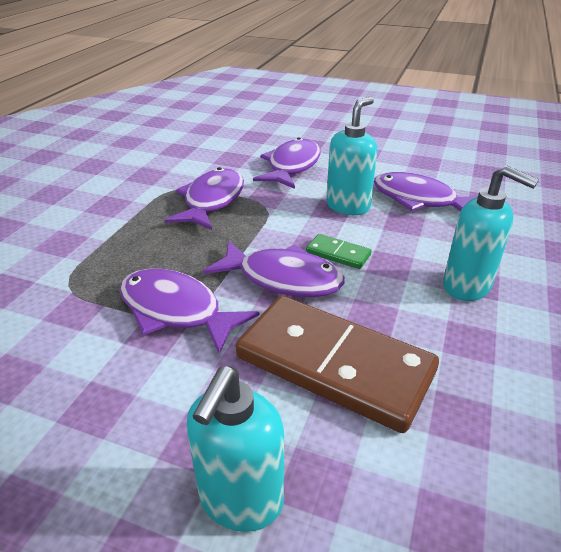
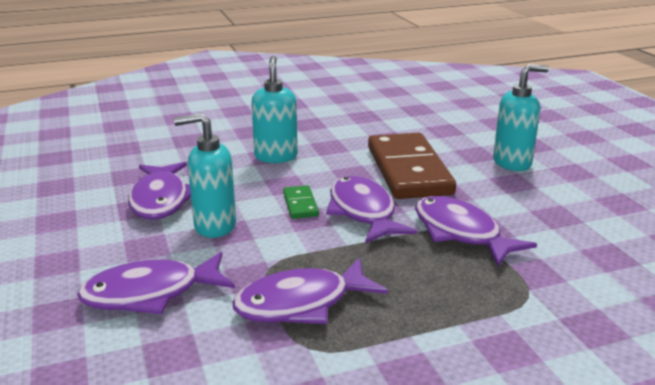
camera: 130 degrees left, 10 degrees down
(176, 311) = (461, 233): purple fish -> purple fish turned 150 degrees clockwise

